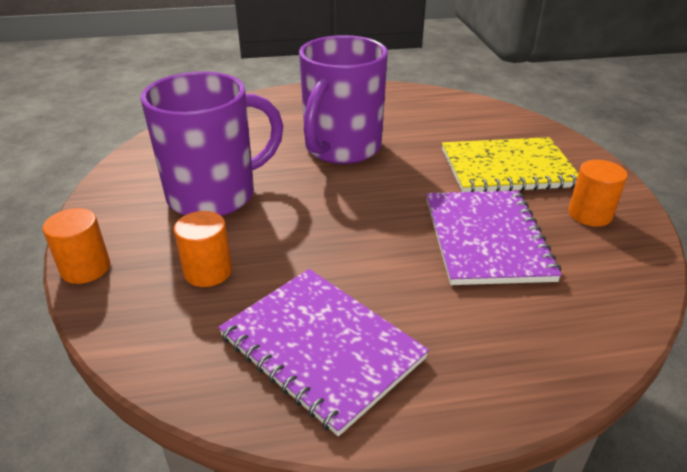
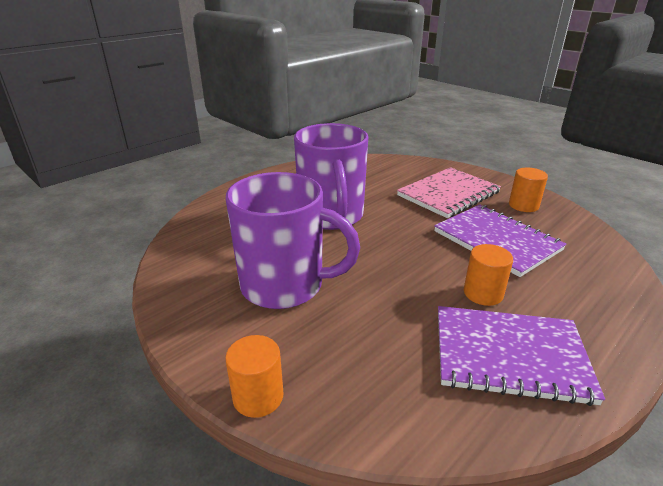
camera: 35 degrees left, 5 degrees down
(208, 271) = (363, 345): orange cylinder -> orange cylinder (483, 293)
(215, 195) = (285, 286): purple mug -> purple mug turned 75 degrees clockwise
(507, 168) = (448, 194): yellow notebook -> pink notebook

